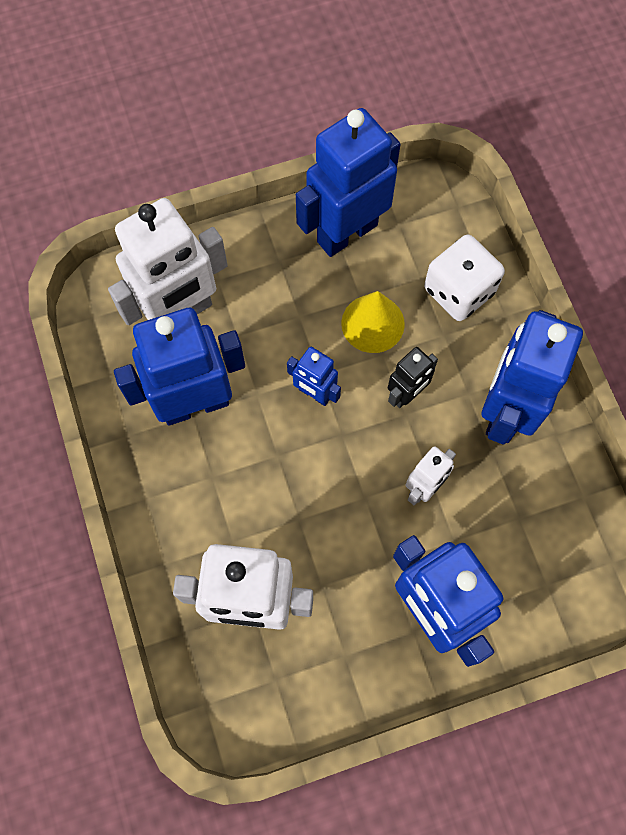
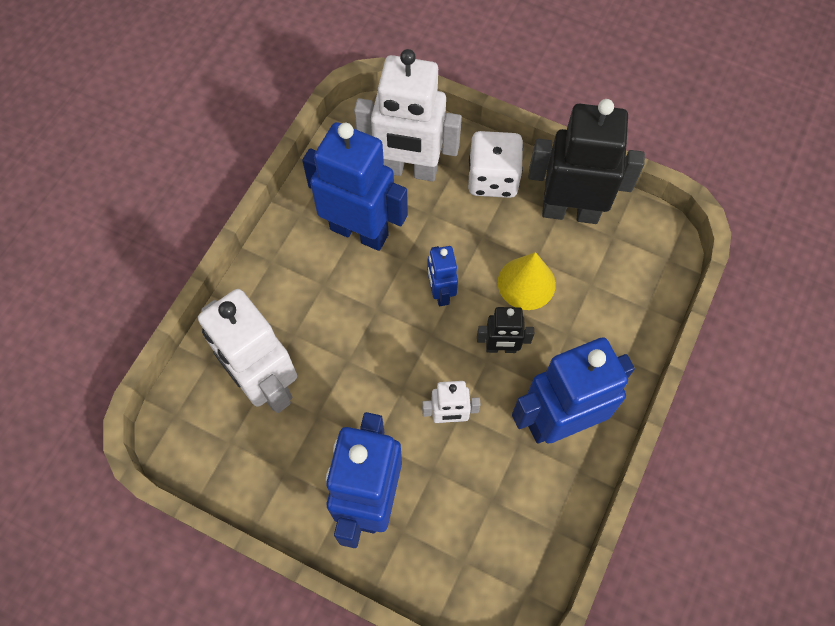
camera: 45 degrees right, 5 degrees down
(346, 232) = (570, 211): blue robot -> black robot
(459, 291) = (609, 314): white dice -> white dice (492, 178)

